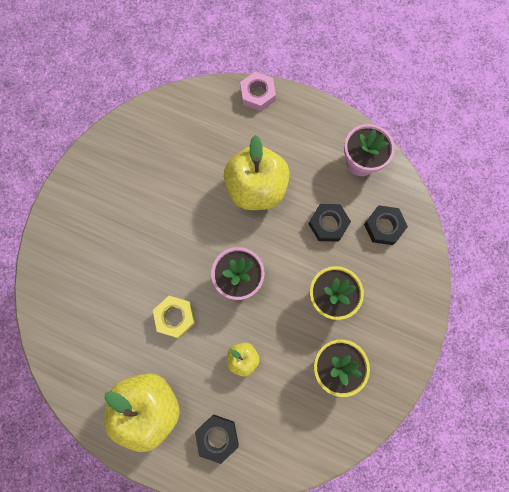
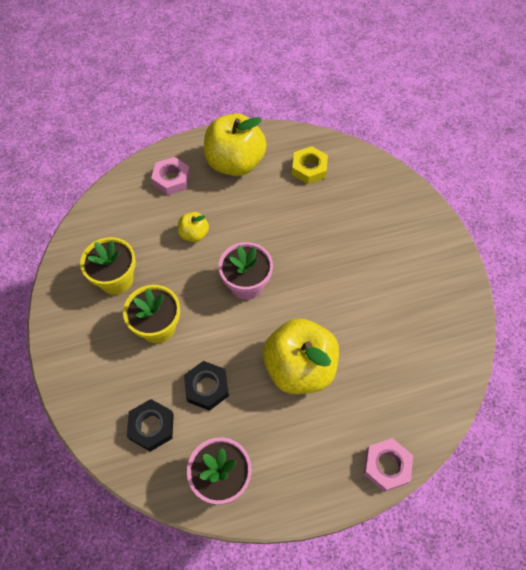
camera: 140 degrees right, 15 degrees down
(175, 317) = (270, 224): yellow nut -> yellow nut (309, 168)
(217, 437) = (171, 179): black nut -> pink nut

